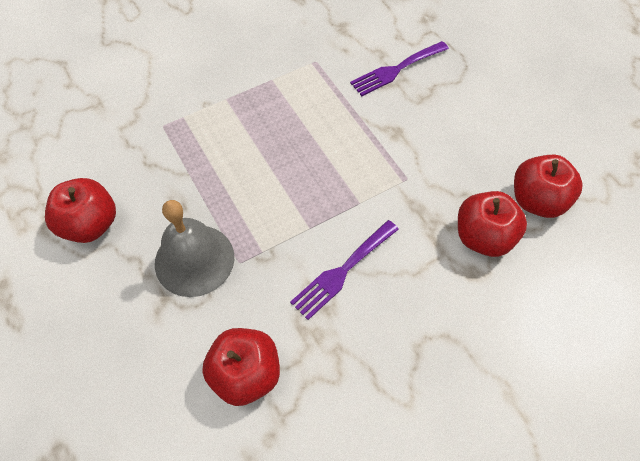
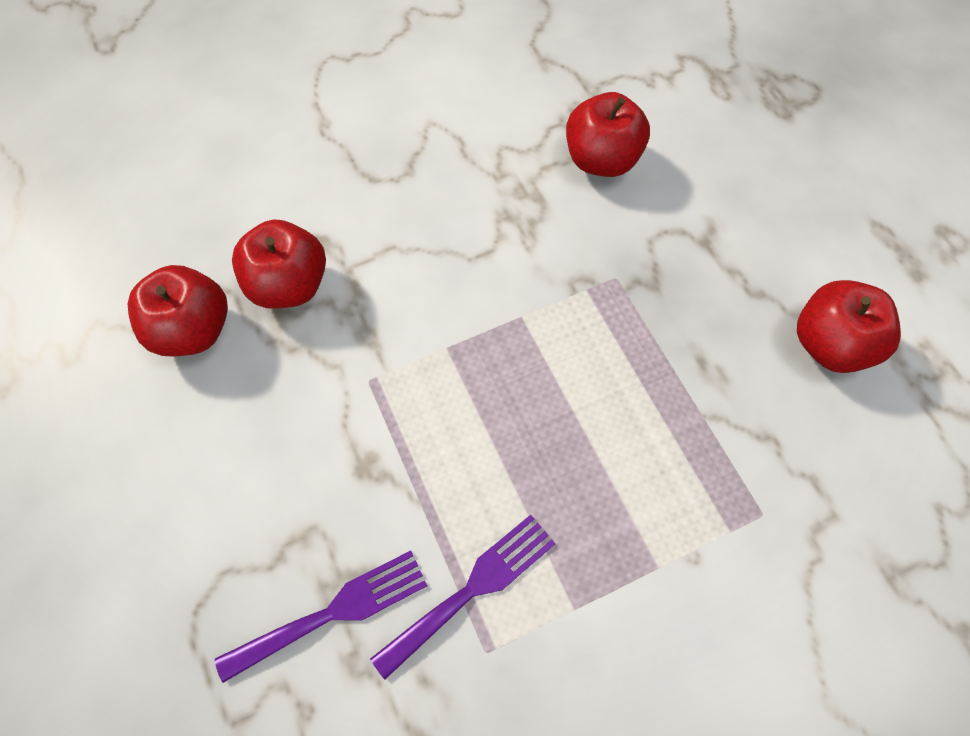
camera: 175 degrees left, 5 degrees up
(194, 260) = (675, 285): grey bell -> none
(342, 271) = (483, 256): purple fork -> purple fork (472, 589)

